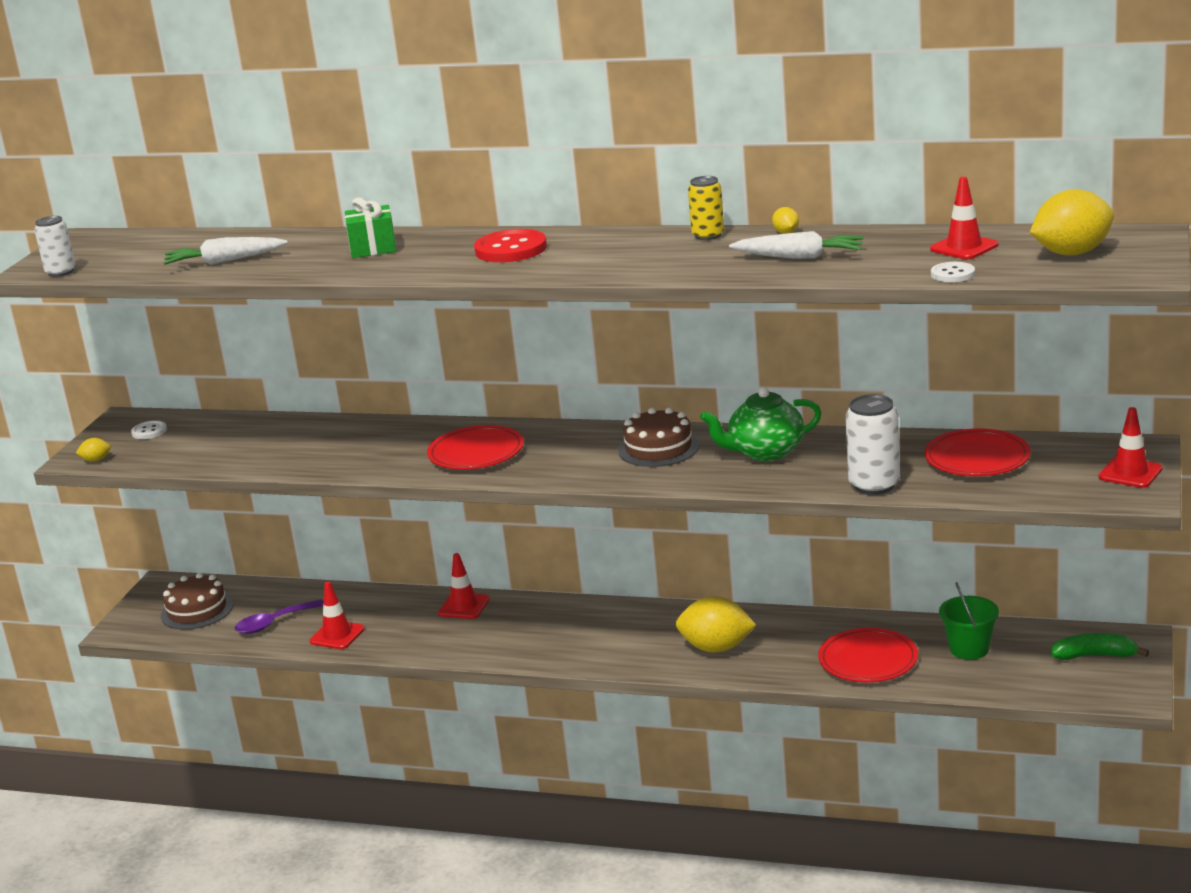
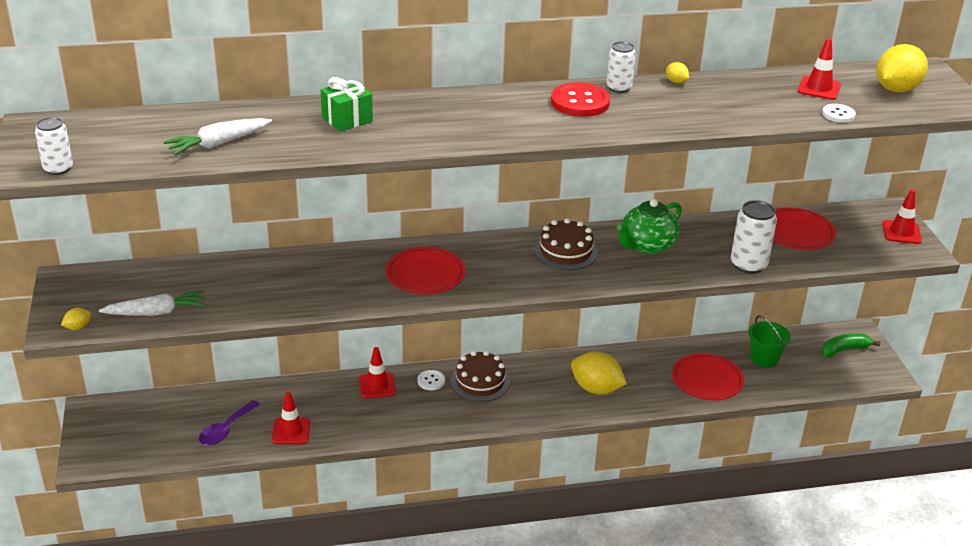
camera: 30 degrees left, 10 degrees up
(149, 431) = (104, 289): white button -> white button (431, 381)
(197, 610) = (145, 429): brown cake -> brown cake (480, 382)
(511, 249) = (472, 112): red button -> red button (580, 102)
(708, 235) = (619, 88): yellow can -> white can
(716, 648) = (596, 389): yellow lemon -> yellow lemon turned 45 degrees clockwise
(800, 257) = (712, 105): white carrot -> white carrot (157, 312)

